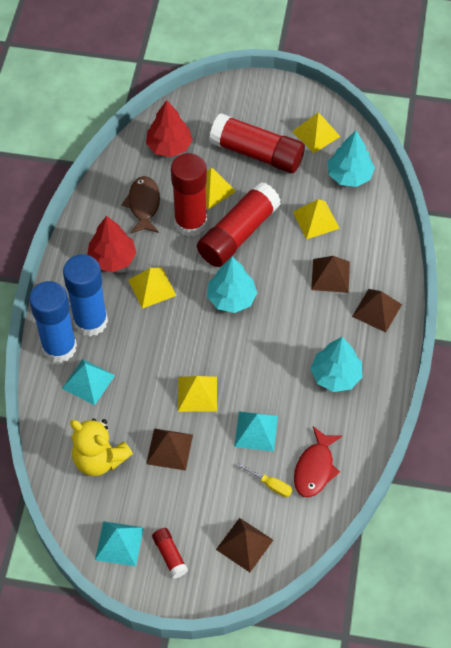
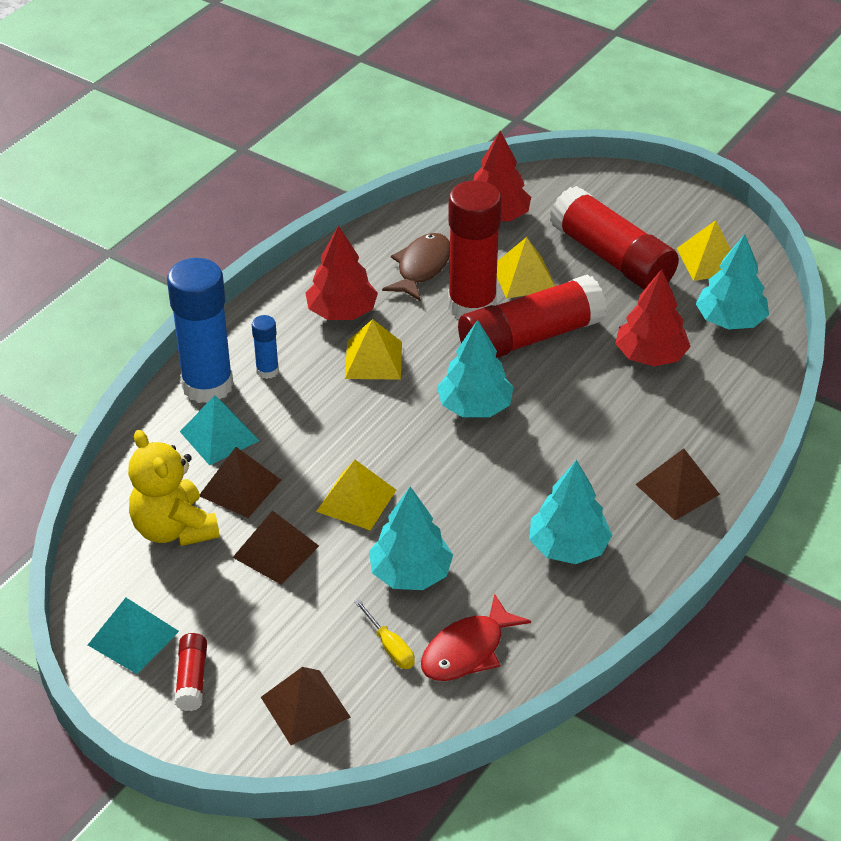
camera: 25 degrees right, 15 degrees down
(90, 321) = (267, 371): blue glue stick -> blue glue stick, size x0.45
(256, 431) = (410, 573): turquoise pyramid -> turquoise tree
(316, 220) = (650, 356): yellow pyramid -> red tree
(330, 275) = (632, 426): brown pyramid -> brown pyramid (240, 488)

